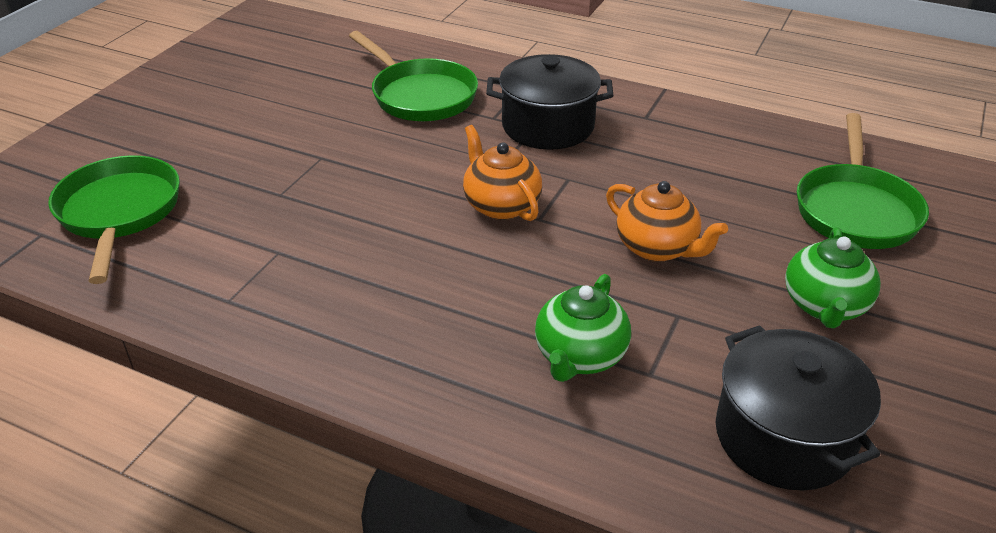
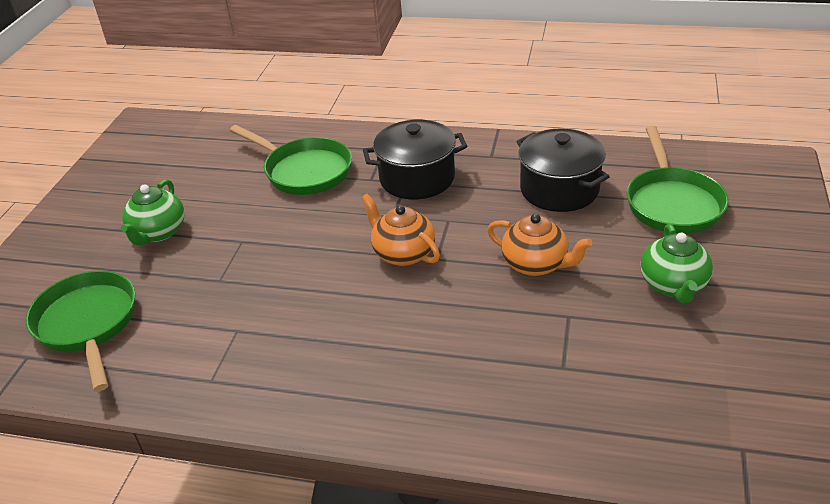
camera: 10 degrees left, 0 degrees up
(579, 356) = (506, 365): green teapot -> green teapot (158, 232)
(784, 436) = (675, 394): black pot -> black pot (559, 189)

